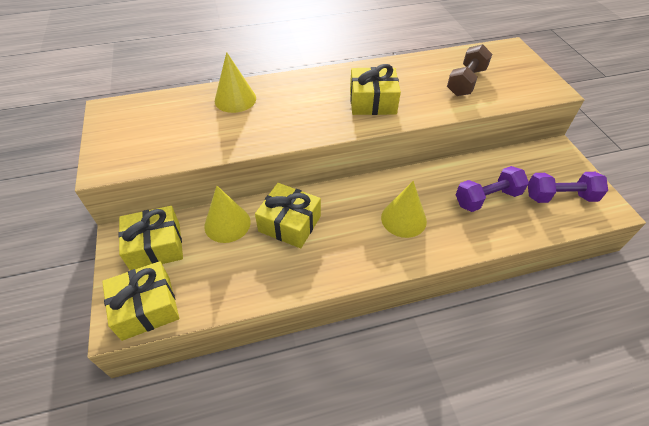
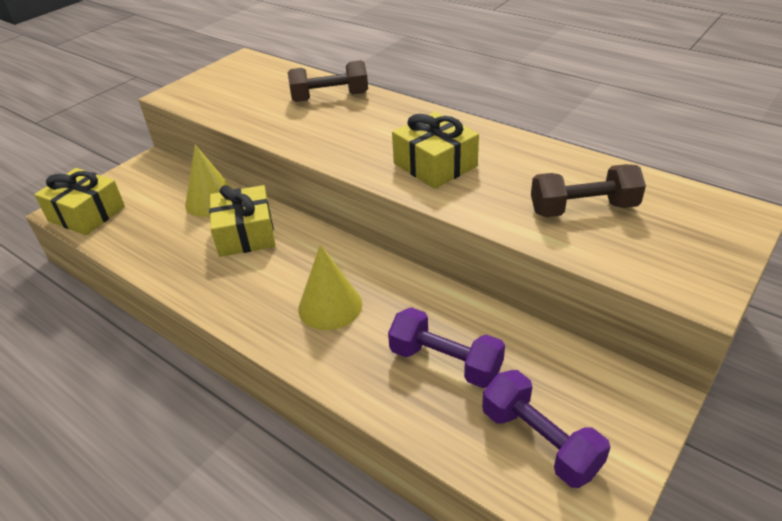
camera: 55 degrees right, 10 degrees down
(156, 246) = (153, 182): yellow gift -> none
(235, 99) = (330, 97): yellow cone -> brown dumbbell

